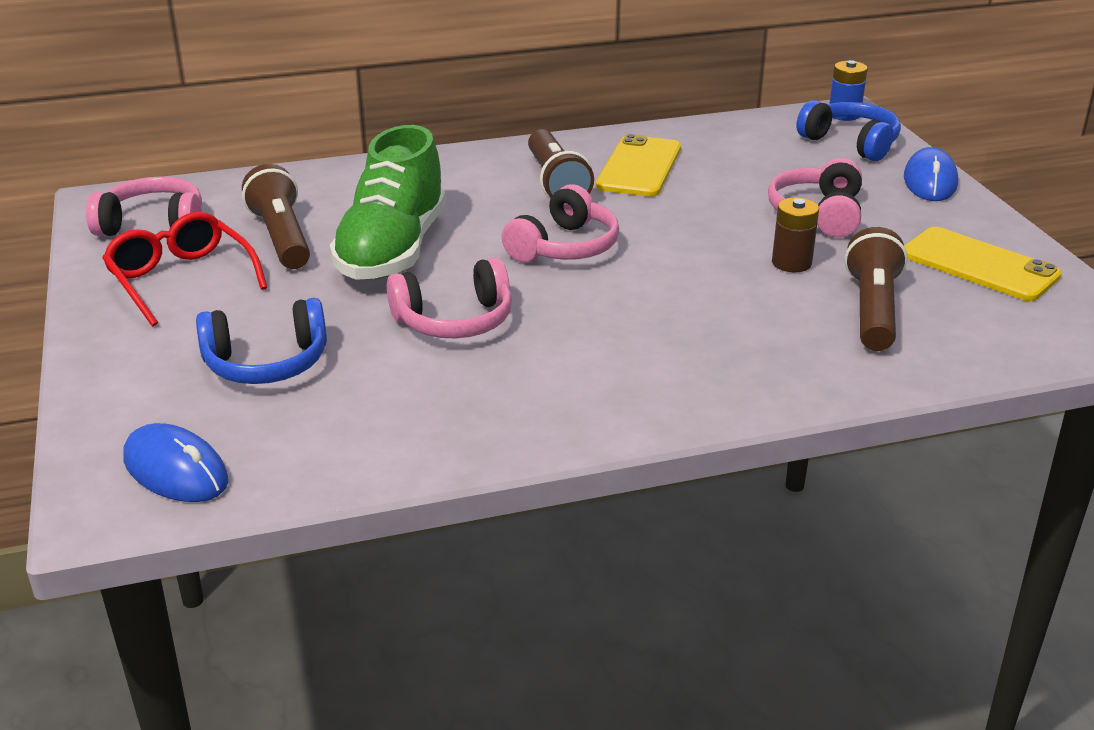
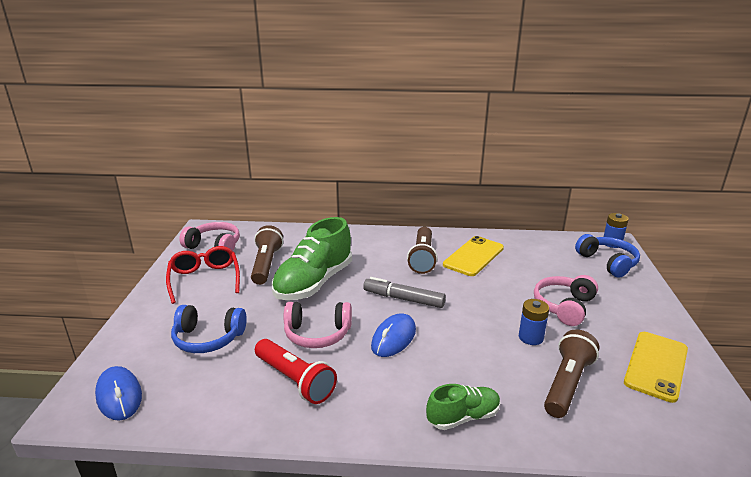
camera: 20 degrees right, 5 degrees down
(465, 388) = (295, 380): none -> red flashlight
(564, 247) = (404, 299): pink headphones -> grey marker
(752, 379) = (463, 417): none -> green shoe
(791, 263) = (530, 337): brown battery -> blue battery
(930, 181) = (648, 297): blue mouse -> blue mouse (394, 338)
(979, 265) = (656, 365): yellow phone -> yellow phone turned 60 degrees clockwise

